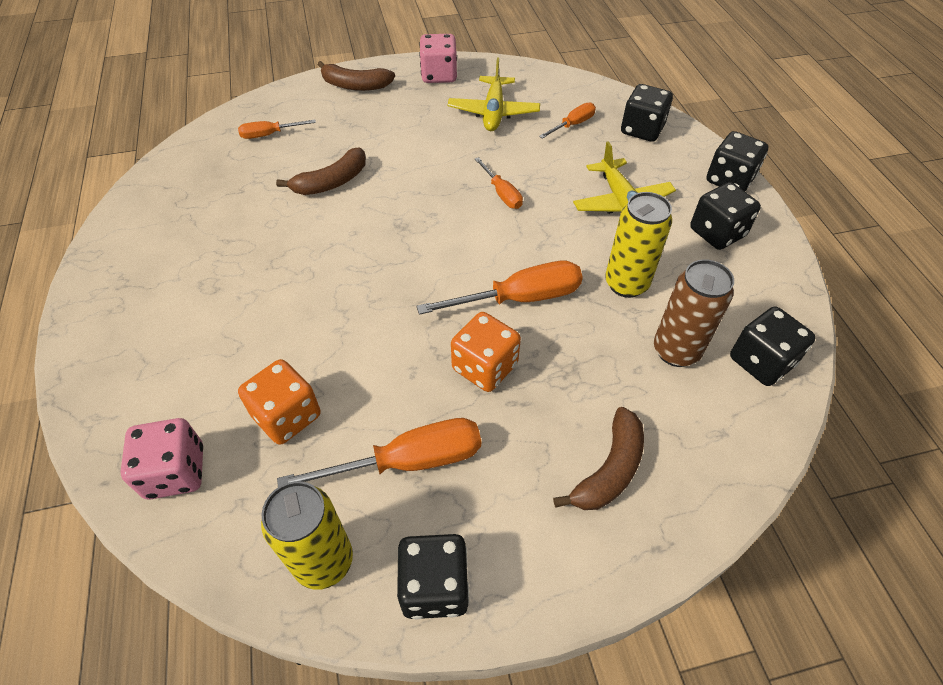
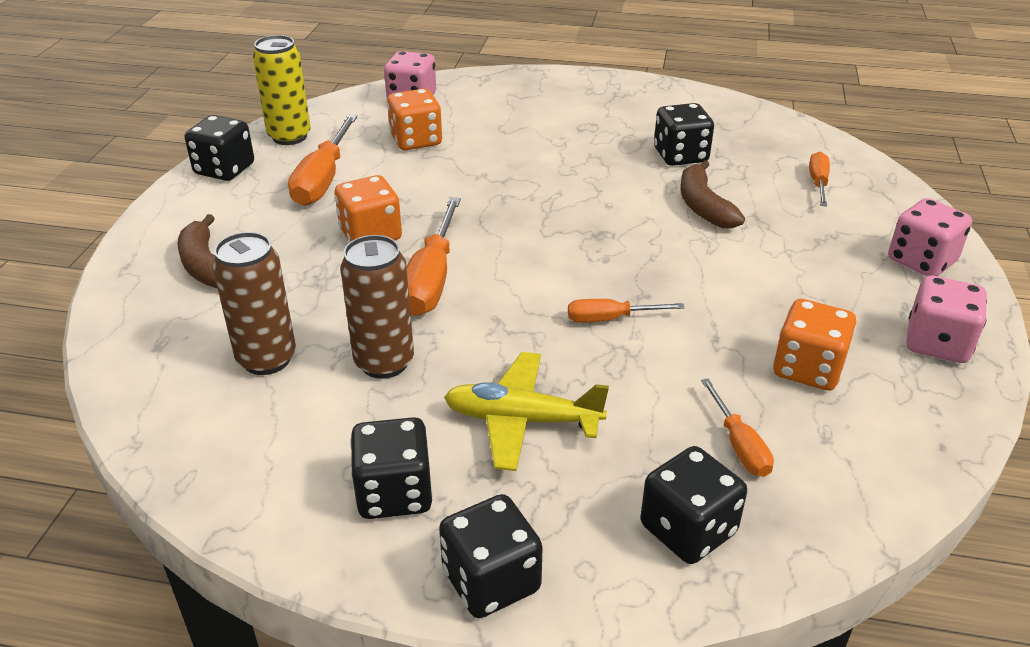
camera: 115 degrees right, 15 degrees down
(355, 85) = (921, 261): brown banana -> pink dice
(493, 112) = (807, 369): yellow plane -> orange dice
(626, 284) = (384, 362): yellow can -> brown can
(761, 361) = (187, 418): black dice -> black dice (680, 156)

